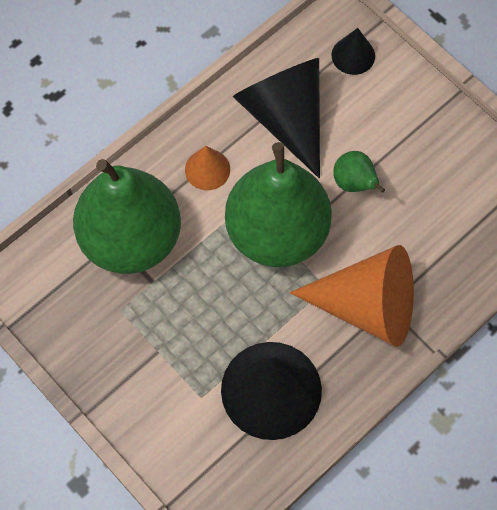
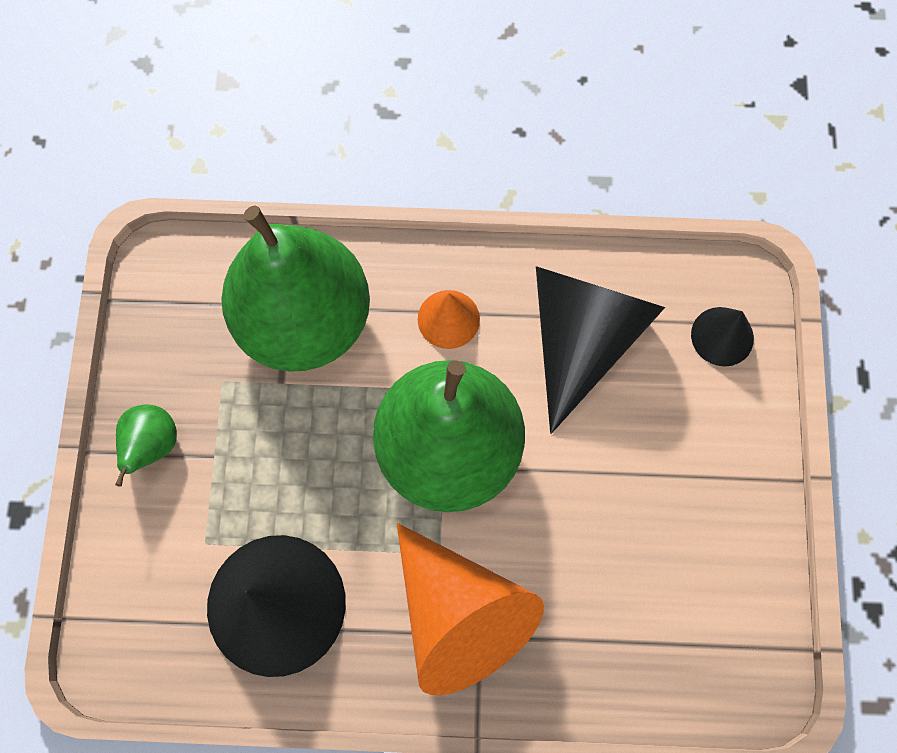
camera: 45 degrees right, 5 degrees up
(354, 183) = (581, 473): green pear -> green pear (152, 445)

